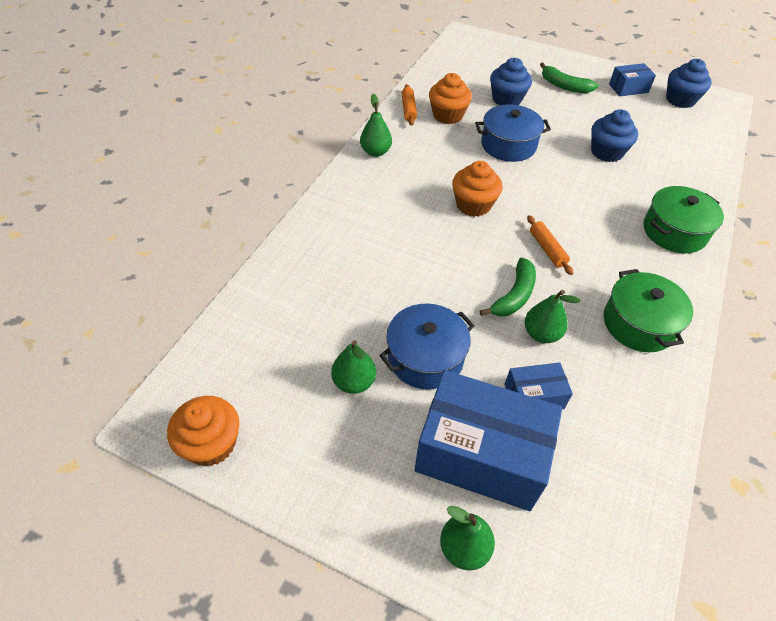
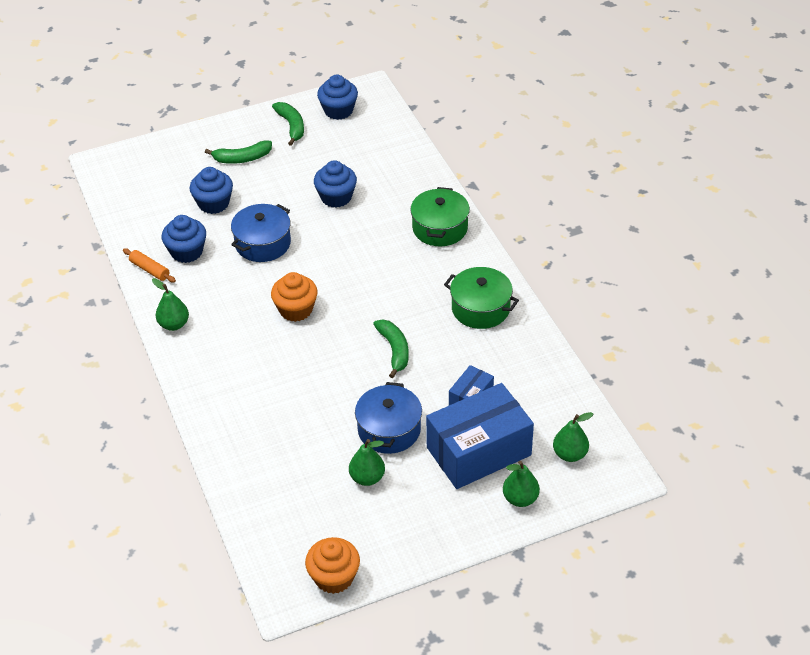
camera: 45 degrees left, 5 degrees down
(447, 115) = (187, 252): orange cupcake -> blue cupcake
(541, 334) = (436, 360): green pear -> green pear (570, 454)
(547, 249) = (379, 303): orange rolling pin -> none
(628, 88) = (291, 126): blue box -> green banana

